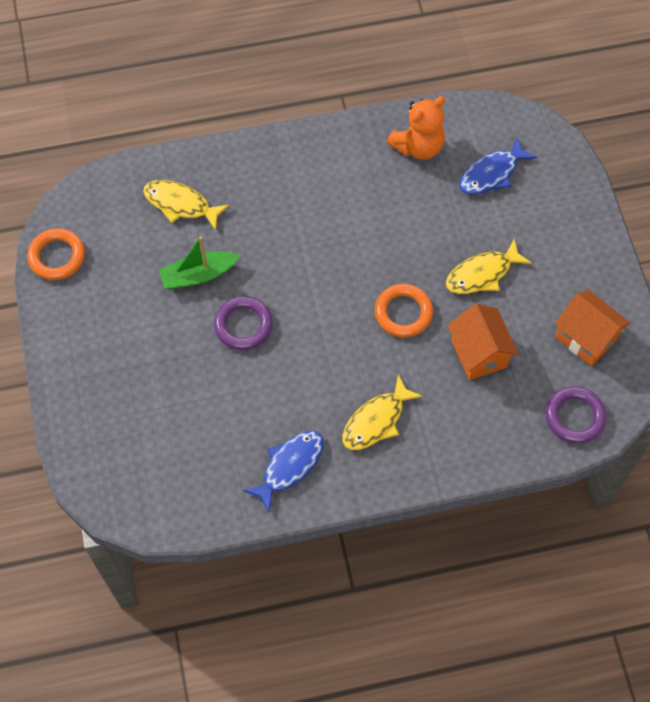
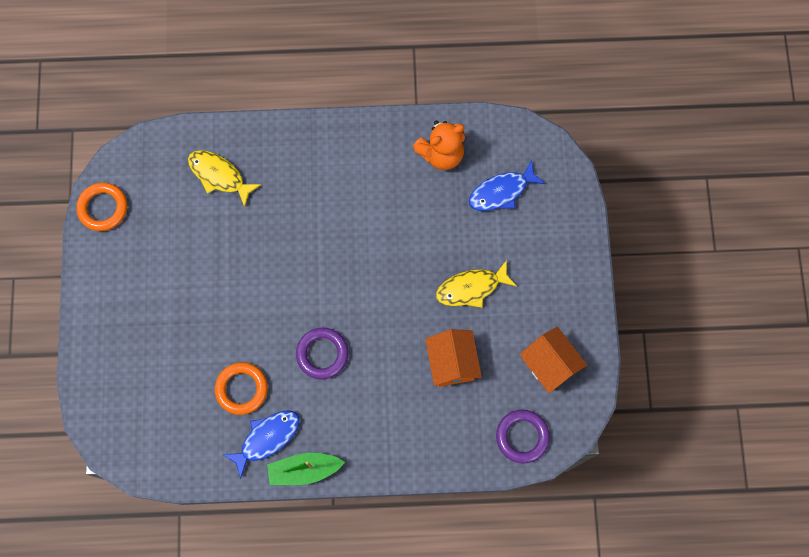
camera: 10 degrees right, 10 degrees up
(198, 275) = (222, 247): green boat -> green boat (304, 470)
(243, 325) = (252, 301): purple ring -> purple ring (322, 354)
(376, 420) = (349, 410): yellow fish -> none
(403, 313) = (394, 313): orange ring -> orange ring (241, 389)

